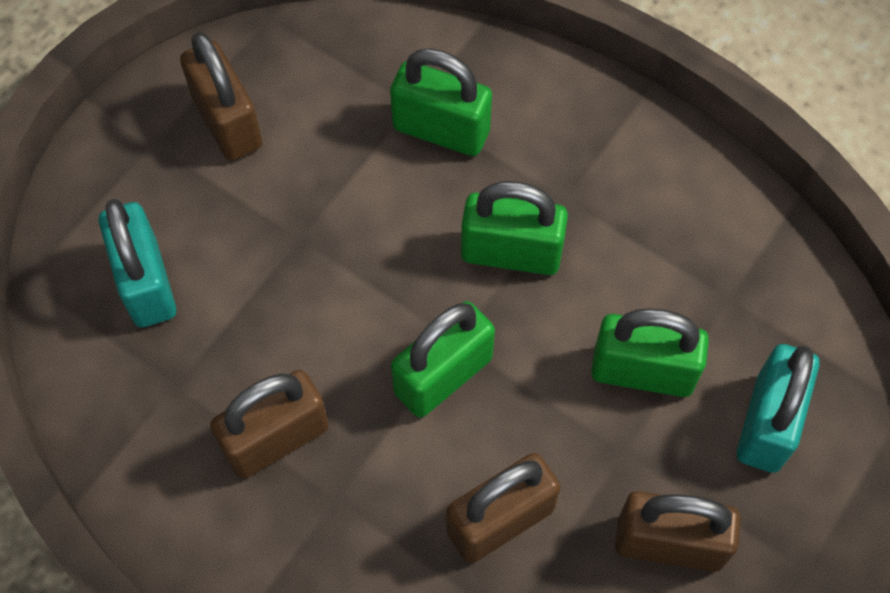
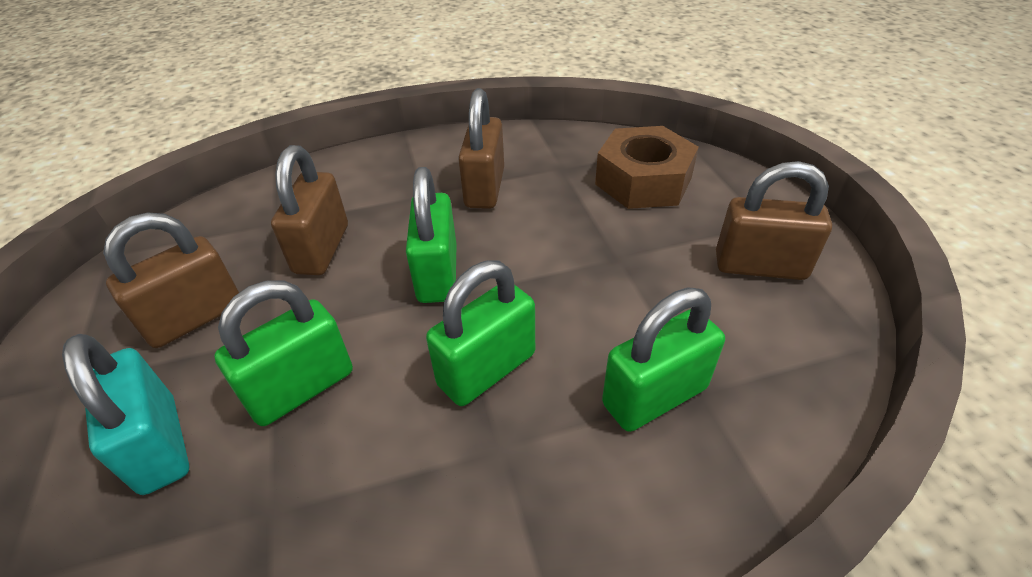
camera: 130 degrees right, 20 degrees down
(146, 283) = (643, 181): turquoise padlock -> brown nut

